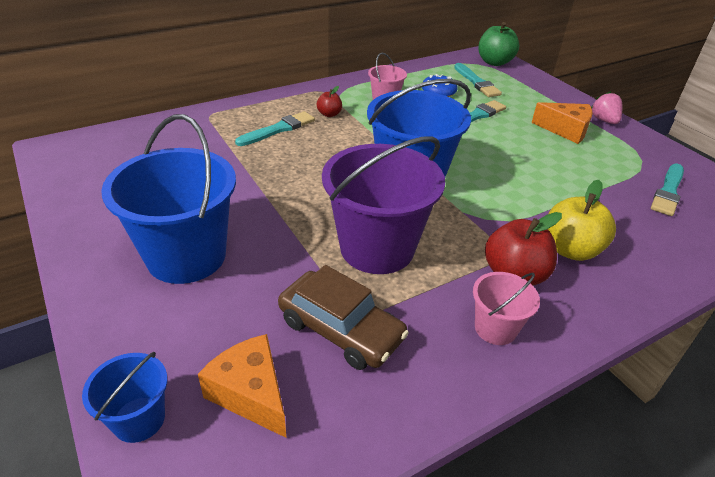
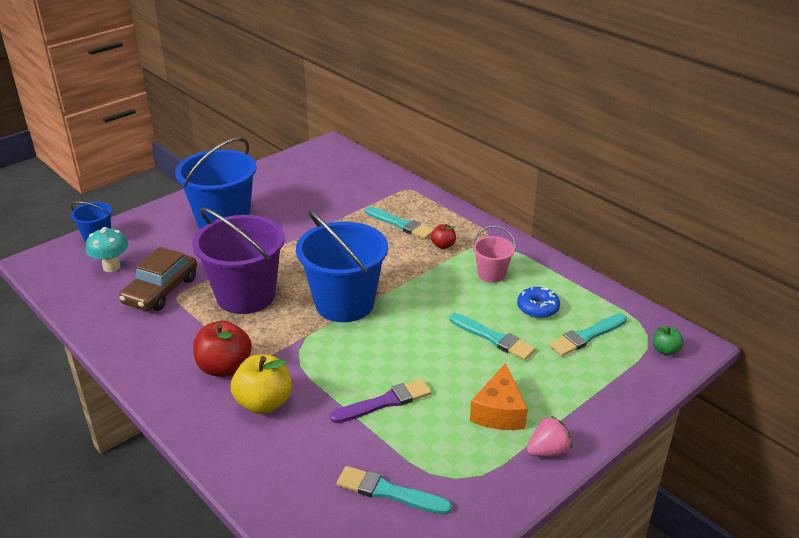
camera: 80 degrees right, 5 degrees down
(250, 394) = (111, 267): orange cheese -> turquoise mushroom
(494, 62) = (665, 350): green apple -> green apple, size x0.54
(495, 328) = (165, 358): pink bucket -> none
(560, 178) = (385, 402): none -> purple brush

